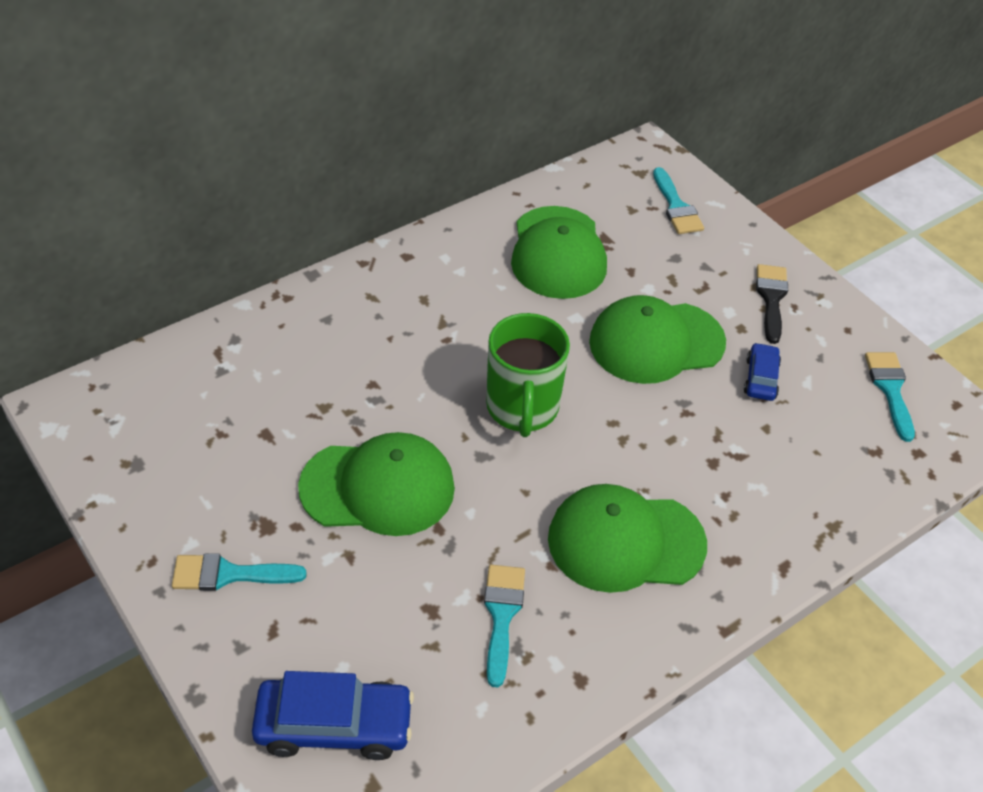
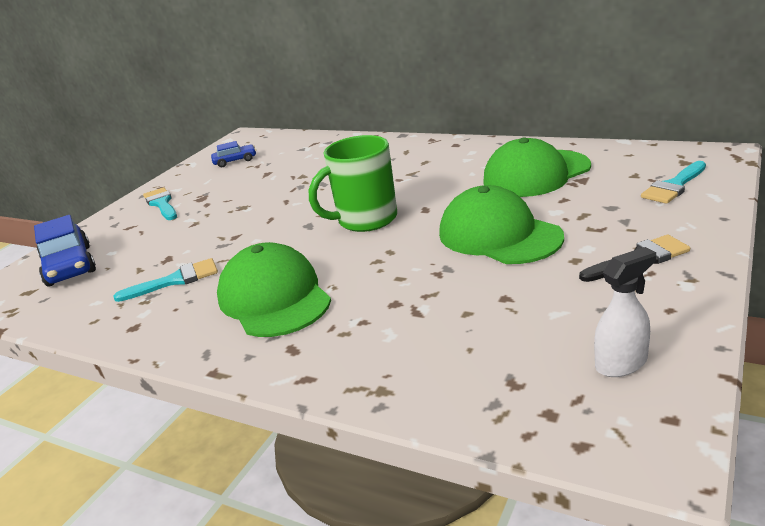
camera: 70 degrees right, 20 degrees down
(378, 487) = (253, 210): green cap -> none
(760, 378) = (525, 289): blue car -> blue car (235, 161)
(890, 389) = (621, 363): turquoise brush -> white spray bottle

